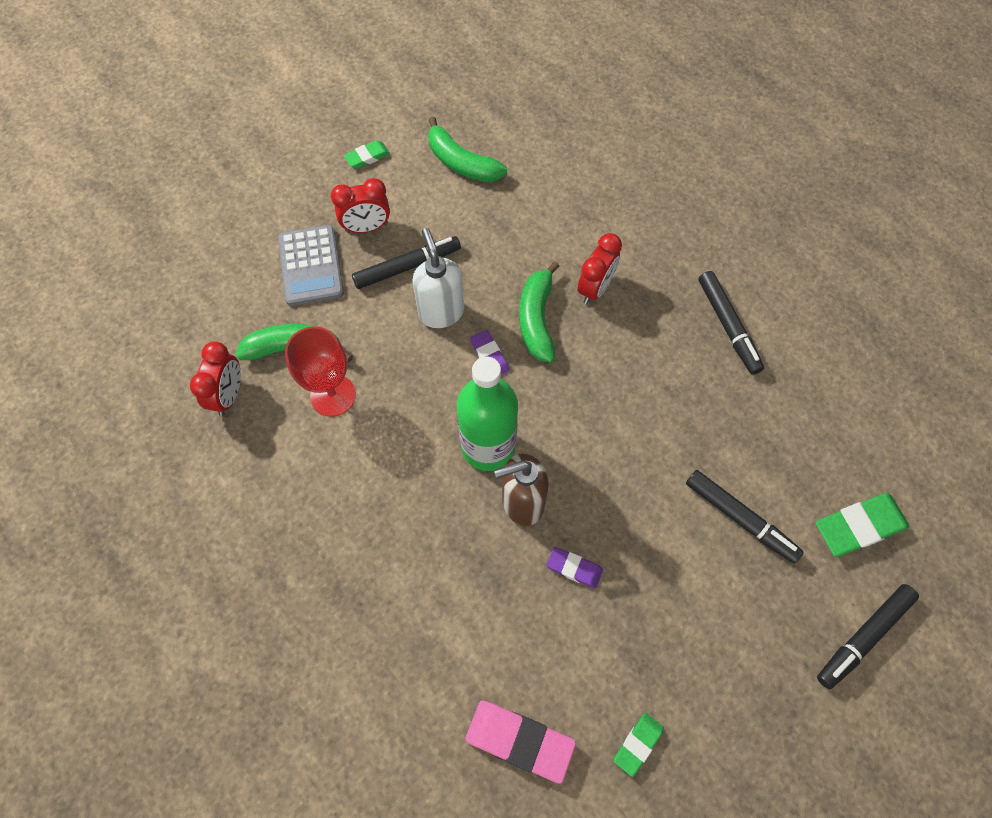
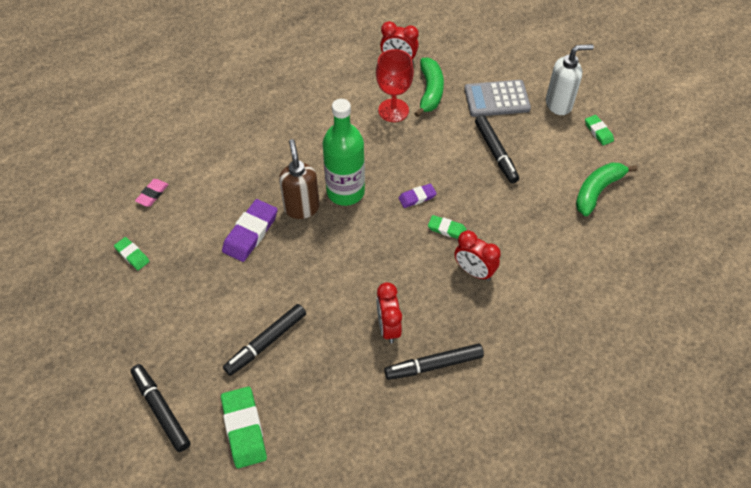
camera: 95 degrees right, 10 degrees down
(367, 227) = (531, 130): red clock -> red clock (388, 327)
(441, 312) = (455, 171): white soap dispenser -> white soap dispenser (559, 104)
(519, 740) = (152, 194): pink eraser -> pink eraser, size x0.57
(536, 319) = (446, 229): green banana -> green eraser
(574, 568) = (250, 233): purple eraser -> purple eraser, size x1.77

